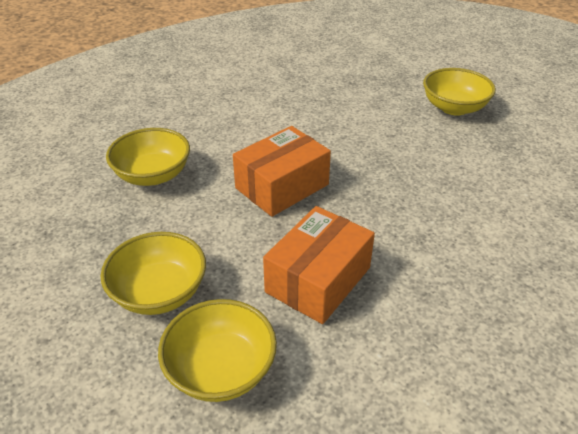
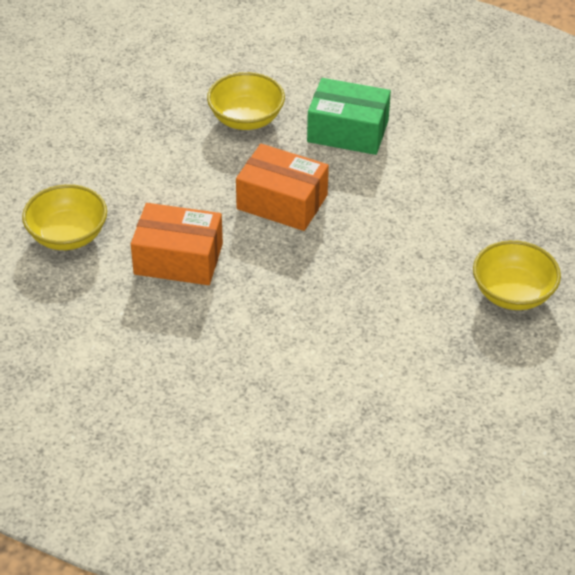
camera: 65 degrees right, 5 degrees up
(159, 293) = (118, 179): yellow bowl -> none
(221, 126) = (348, 131): none -> green box

